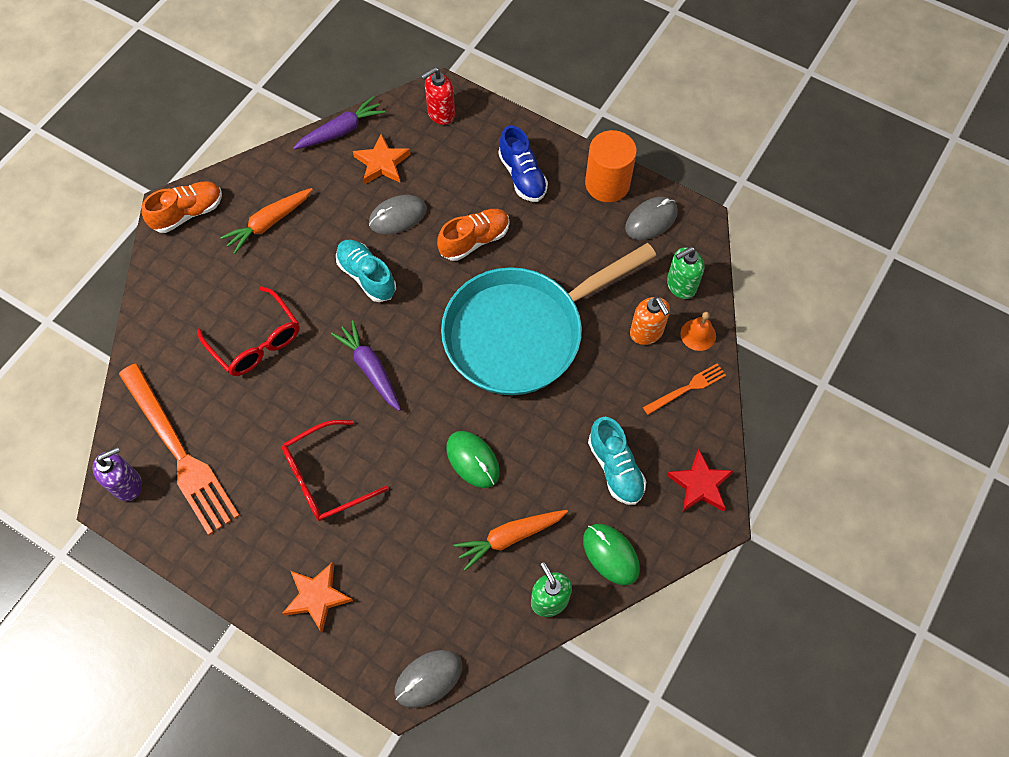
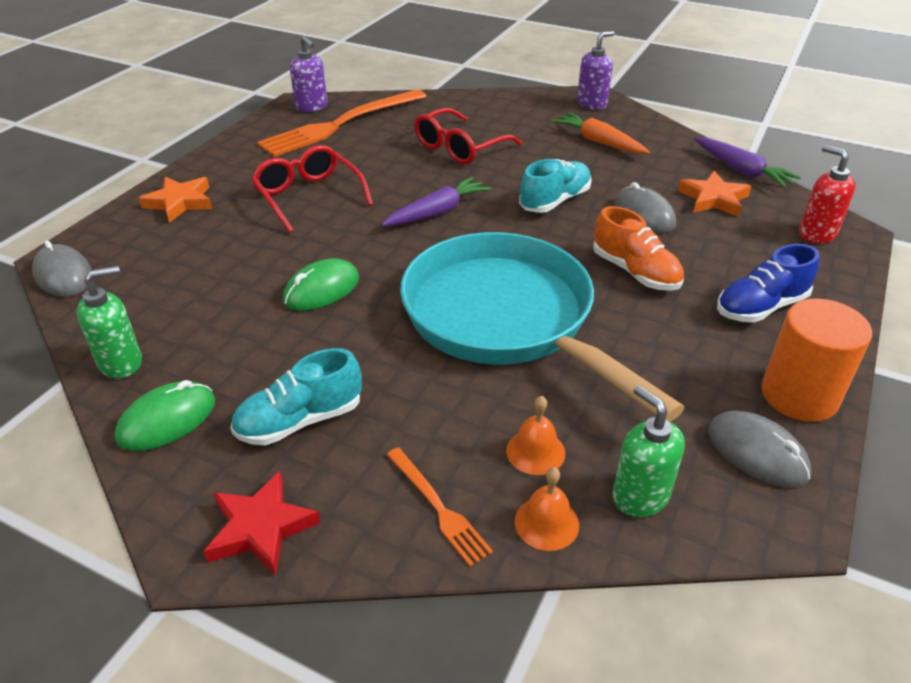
camera: 85 degrees right, 25 degrees down
(188, 213) = (592, 104): orange shoe -> purple soap dispenser
(509, 537) = (214, 325): orange carrot -> none
(646, 332) = (535, 451): orange soap dispenser -> orange bell

